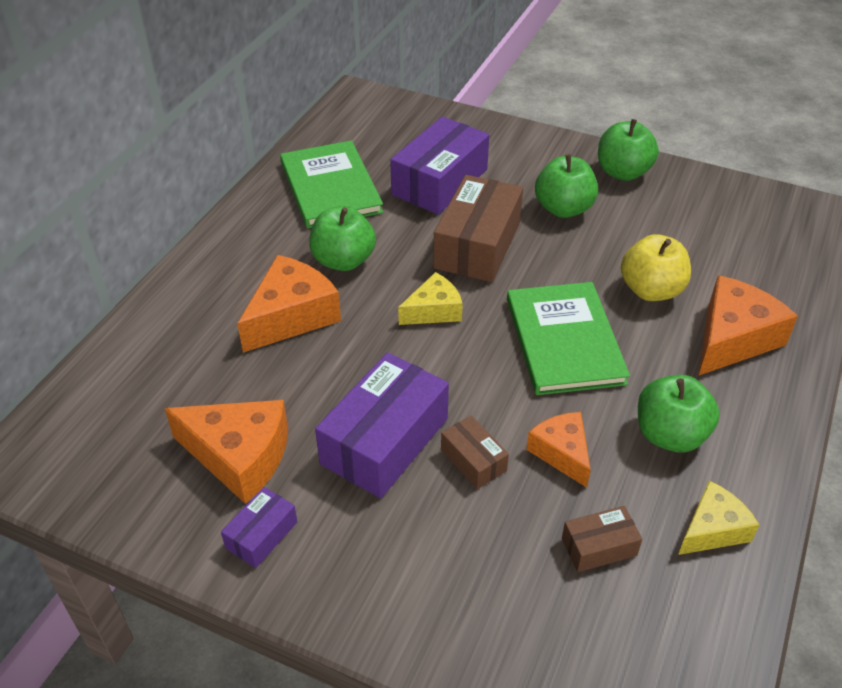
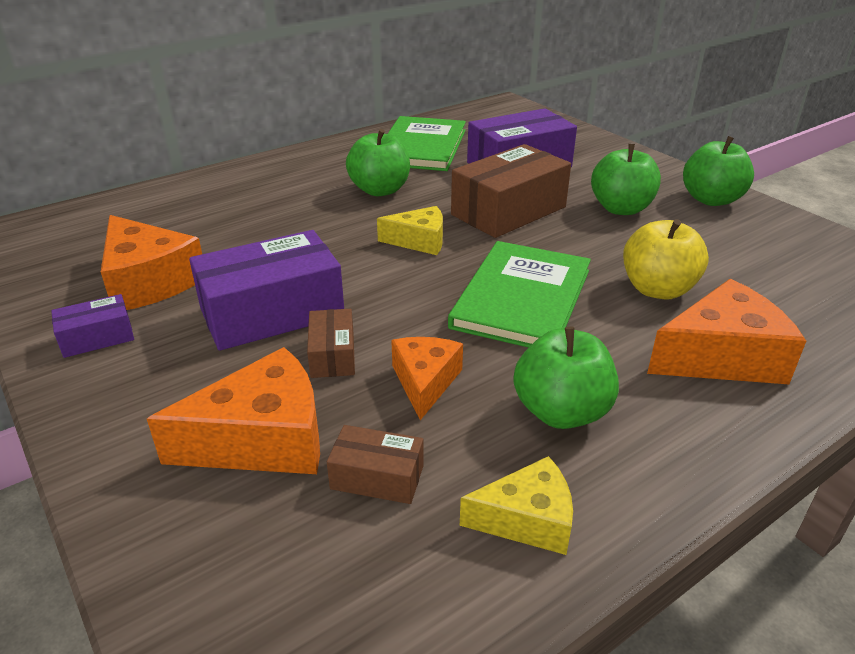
camera: 30 degrees right, 10 degrees down
(291, 316) = (298, 211): orange cheese -> orange cheese (263, 439)

